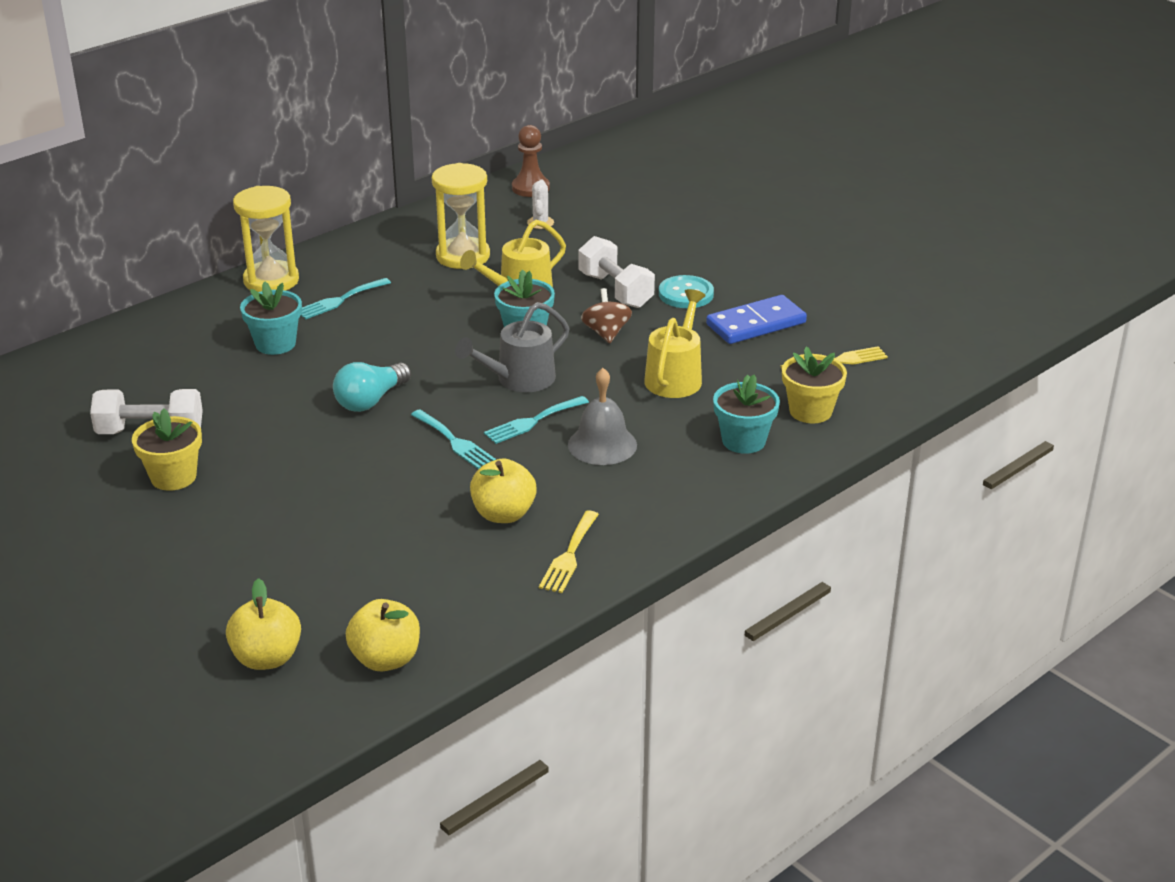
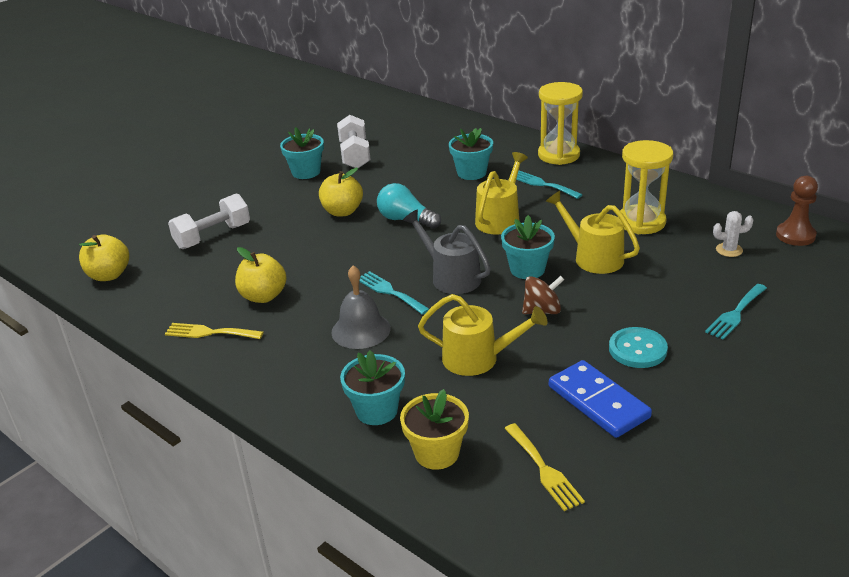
camera: 85 degrees right, 0 degrees up
(173, 477) = (306, 172): yellow flower pot -> turquoise flower pot
(267, 658) = (121, 235): yellow apple -> yellow apple (342, 211)
(407, 336) = (500, 219): none -> yellow watering can
(454, 442) = (357, 262): turquoise fork -> turquoise fork (736, 313)
(615, 290) = (623, 307): white dumbbell -> white dumbbell (213, 236)

